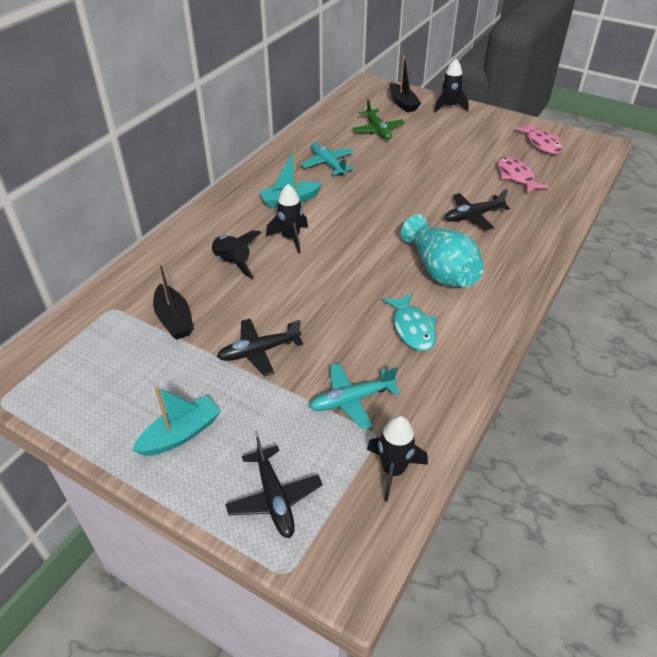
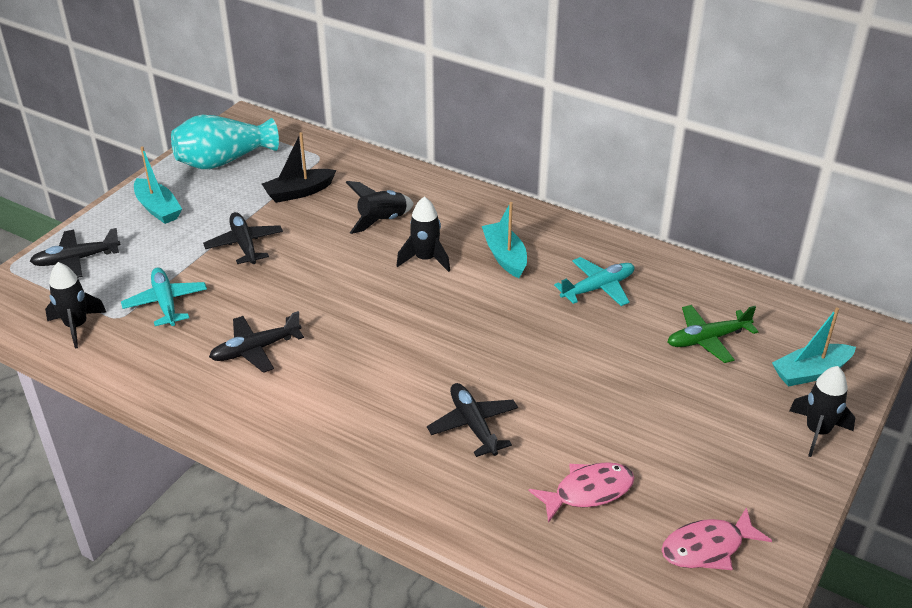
camera: 90 degrees right, 5 degrees down
(402, 103) = (811, 372): black boat -> turquoise boat
(412, 328) = (255, 349): turquoise fish -> black plane
(440, 270) = (354, 381): turquoise vase -> turquoise vase (223, 161)

